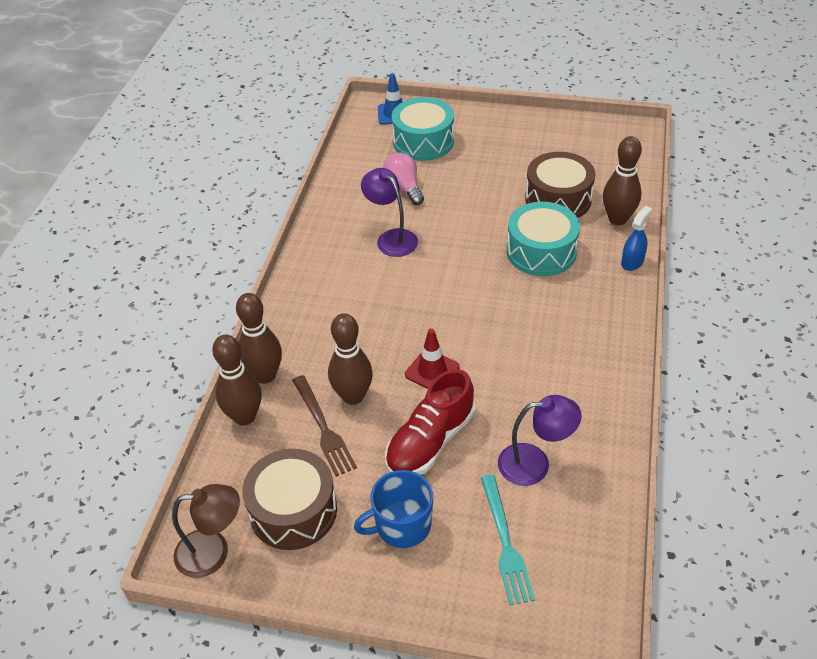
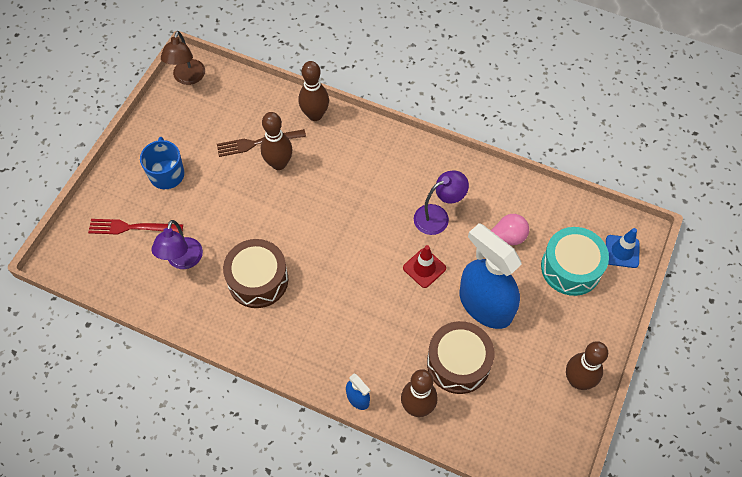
camera: 100 degrees right, 15 degrees up
(244, 416) = (282, 100): brown bowling pin -> brown bowling pin (577, 380)
(293, 511) = (200, 119): brown drum -> brown drum (258, 280)
(430, 441) = (224, 202): red shoe -> none
(432, 371) = (285, 216): red traffic cone -> red traffic cone (424, 268)
(487, 190) = (485, 305): none -> blue spray bottle
(505, 542) = (132, 227): turquoise fork -> red fork
(541, 252) = (391, 327): turquoise drum -> none

